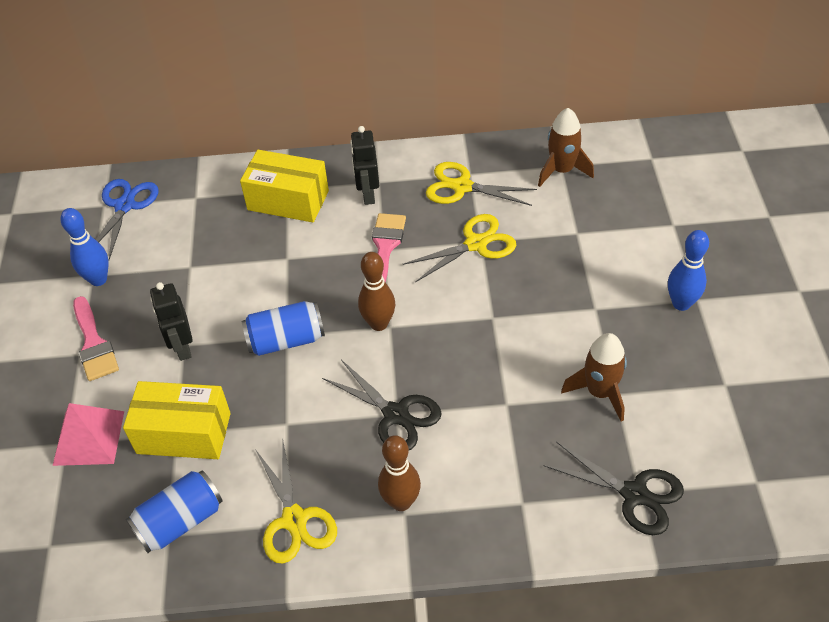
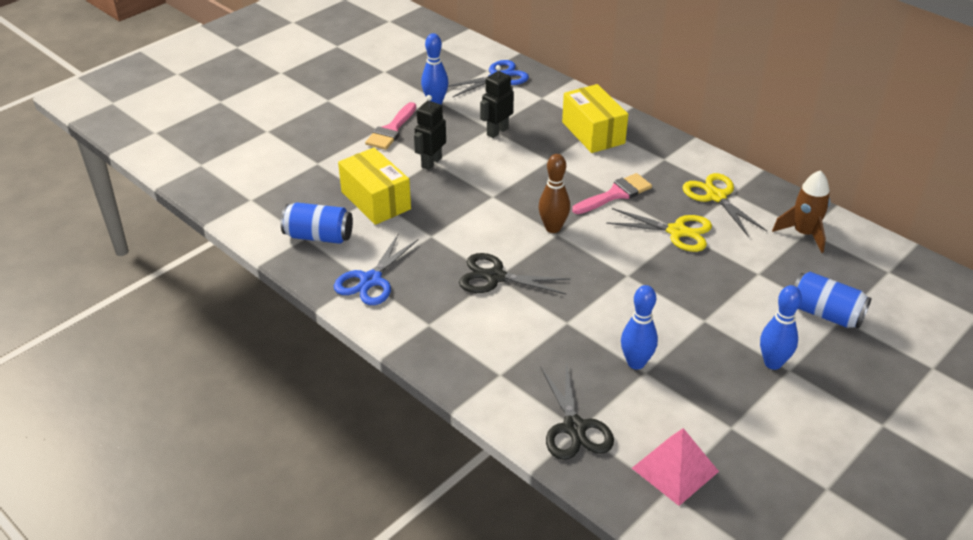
camera: 45 degrees right, 10 degrees down
(88, 438) = (330, 168): pink pyramid -> pink pyramid (675, 469)
(286, 340) = (489, 198): blue can -> blue can (825, 314)
(294, 520) = (371, 280): yellow scissors -> blue scissors
(368, 194) = (647, 161): black robot -> black robot (497, 131)
(396, 414) = (495, 277): black scissors -> black scissors turned 105 degrees clockwise
(401, 502) = (435, 318): brown bowling pin -> none
(599, 392) = (636, 363): brown rocket -> blue bowling pin

